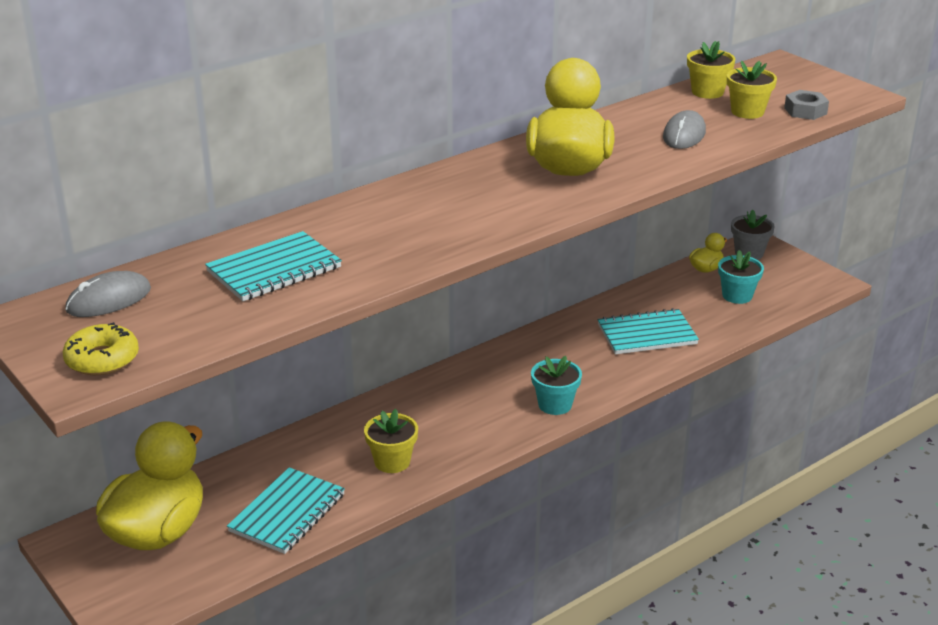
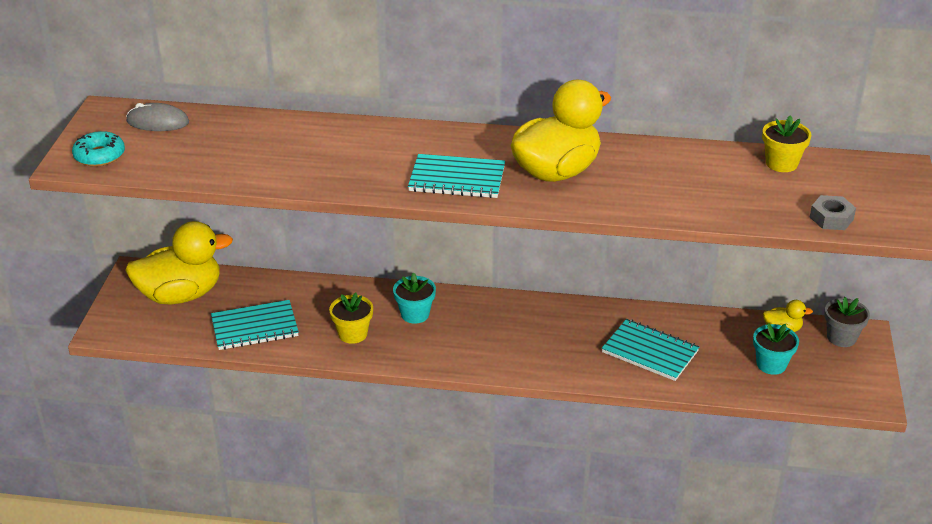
camera: 45 degrees right, 5 degrees up
(102, 359) = (99, 156): yellow donut -> turquoise donut
(274, 269) = (262, 148): turquoise notebook -> turquoise notebook (457, 179)
(555, 405) = (505, 361): turquoise flower pot -> turquoise flower pot (415, 314)
(684, 134) = (690, 189): grey mouse -> none
(747, 112) = (780, 195): yellow flower pot -> none

